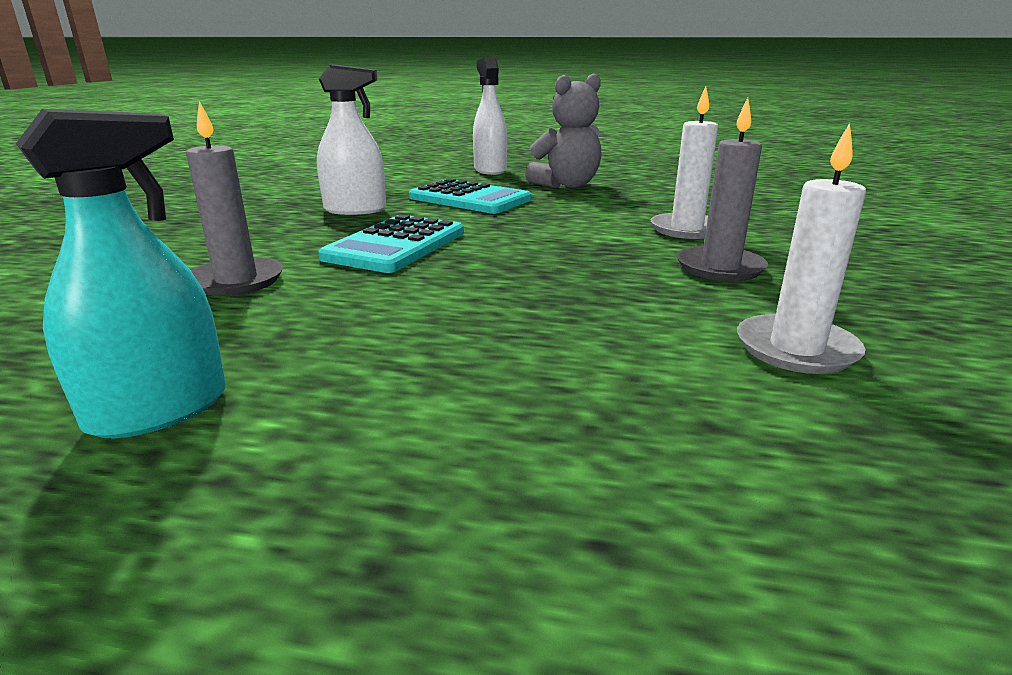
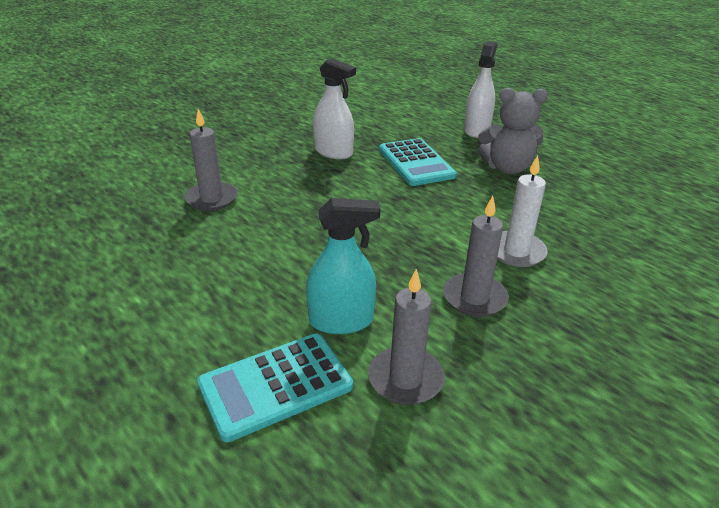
camera: 35 degrees right, 10 degrees up
(159, 410) = (111, 273): turquoise spray bottle -> turquoise spray bottle (341, 321)
(396, 245) = (315, 197): turquoise calculator -> turquoise calculator (275, 385)
(796, 349) = (405, 379): white candle -> grey candle

